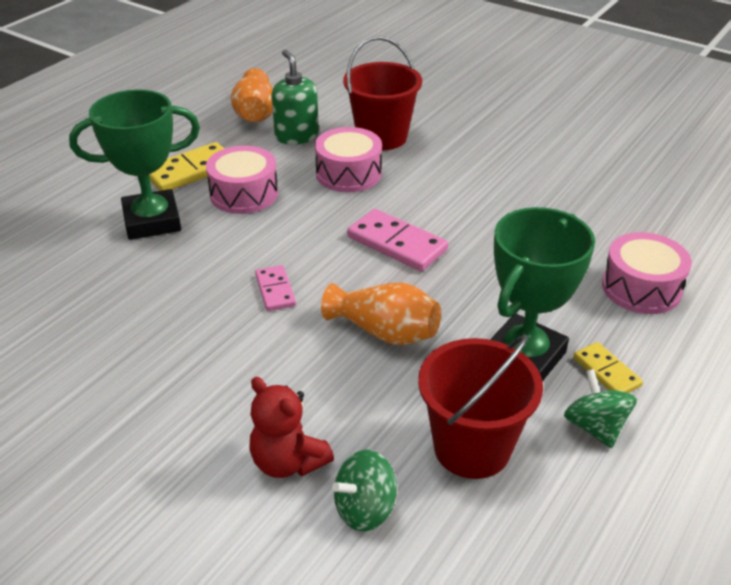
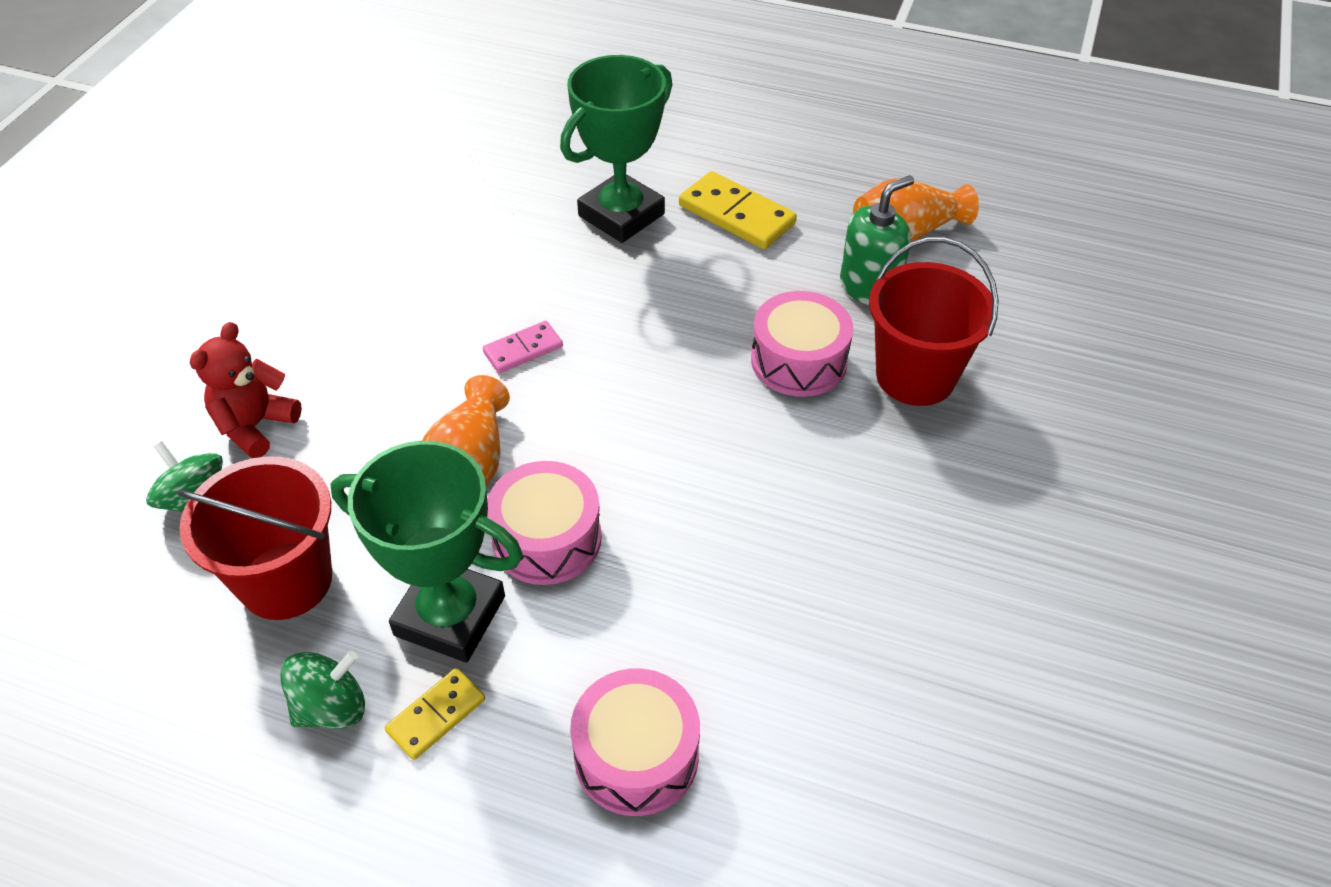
camera: 75 degrees right, 10 degrees up
(152, 221) = (621, 215): green trophy -> green trophy turned 75 degrees clockwise
(244, 194) = (707, 273): pink drum -> pink drum (547, 539)
(397, 243) = (652, 443): pink domino -> none

